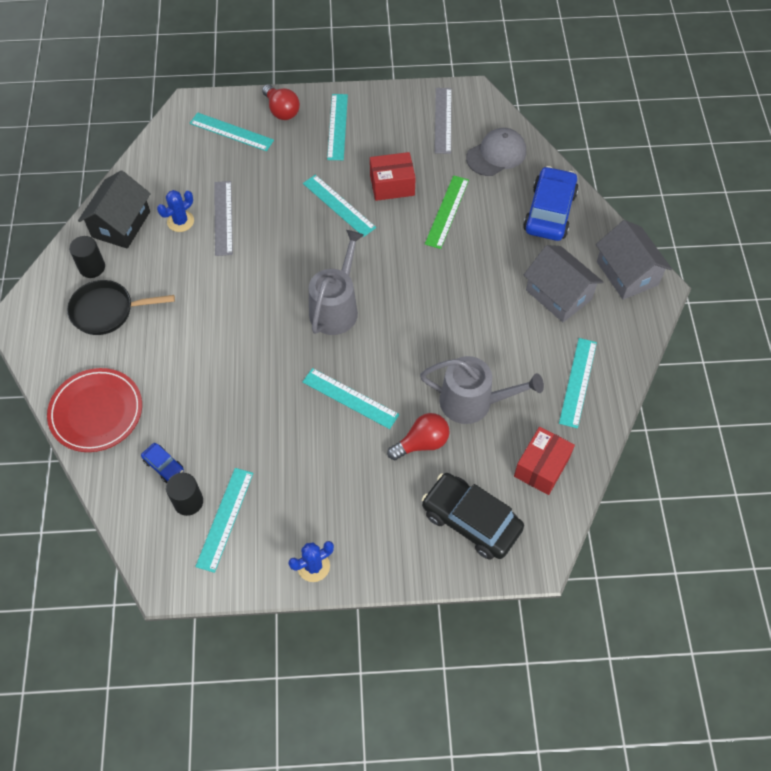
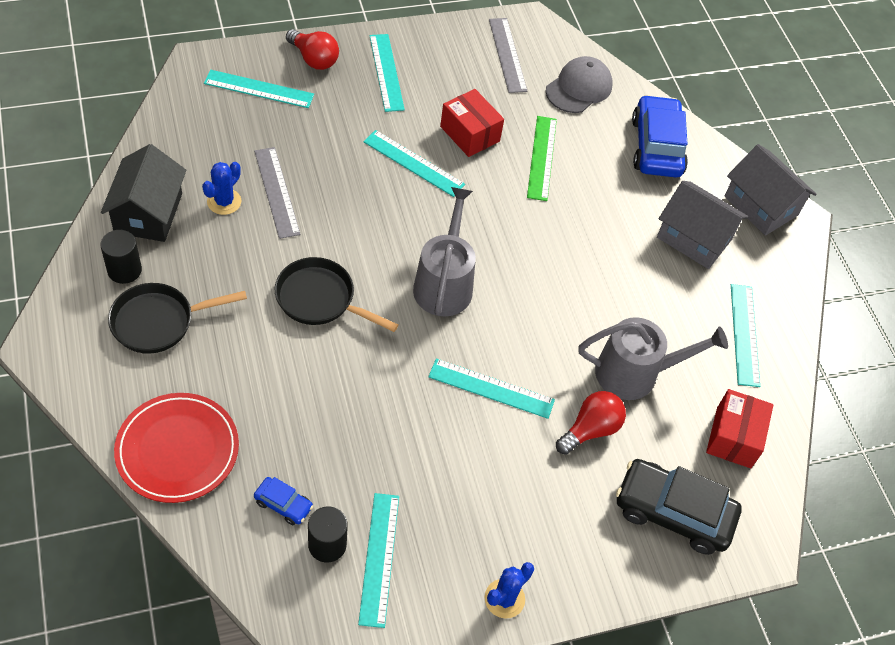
camera: 20 degrees left, 5 degrees down
(234, 308) = (320, 299): none -> black pan
(392, 185) = (470, 134): red box -> red box turned 75 degrees clockwise

